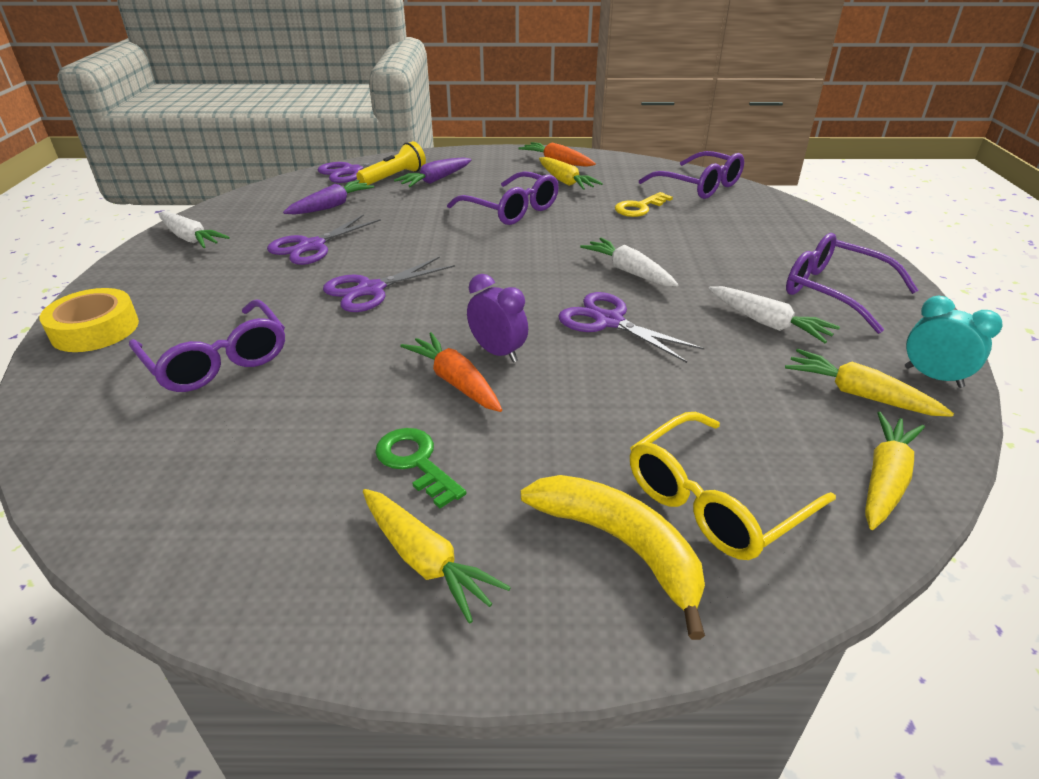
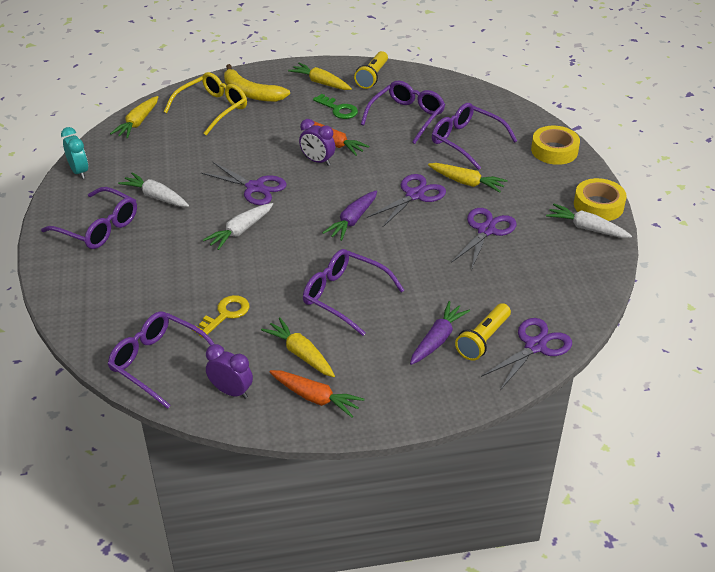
camera: 170 degrees right, 5 degrees up
(142, 257) = (598, 205): none -> yellow tape
(276, 565) = (372, 77): none -> yellow flashlight
(282, 424) = (406, 117): none -> purple glasses
(331, 206) = (510, 282): purple carrot -> purple carrot (352, 220)
(629, 169) = (231, 391): none -> purple clock
(629, 271) = (240, 231): white carrot -> white carrot turned 90 degrees clockwise
(858, 394) = (126, 158): yellow carrot -> yellow carrot (466, 182)
(933, 377) = (79, 171): turquoise clock -> turquoise clock turned 150 degrees counterclockwise

